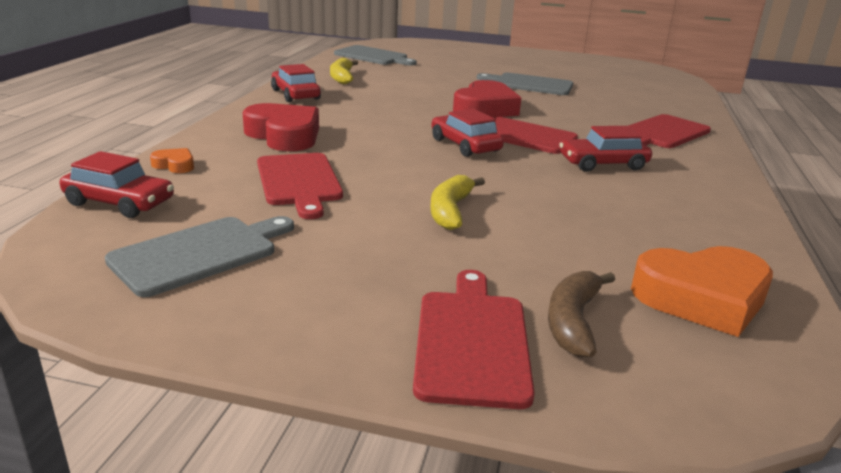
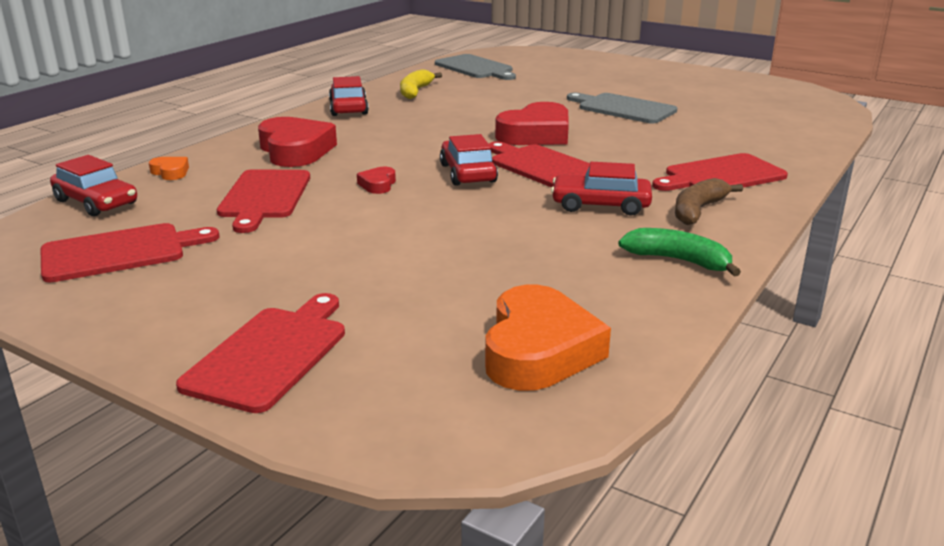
camera: 20 degrees right, 0 degrees up
(199, 253) = (119, 252): grey cutting board -> red cutting board
(396, 161) = (378, 185): none -> red heart
(450, 211) = (378, 238): yellow banana -> none
(573, 322) = (381, 352): brown banana -> brown banana (698, 210)
(702, 298) = (538, 350): orange heart -> orange heart turned 90 degrees counterclockwise
(713, 204) = (678, 260): none -> green banana

